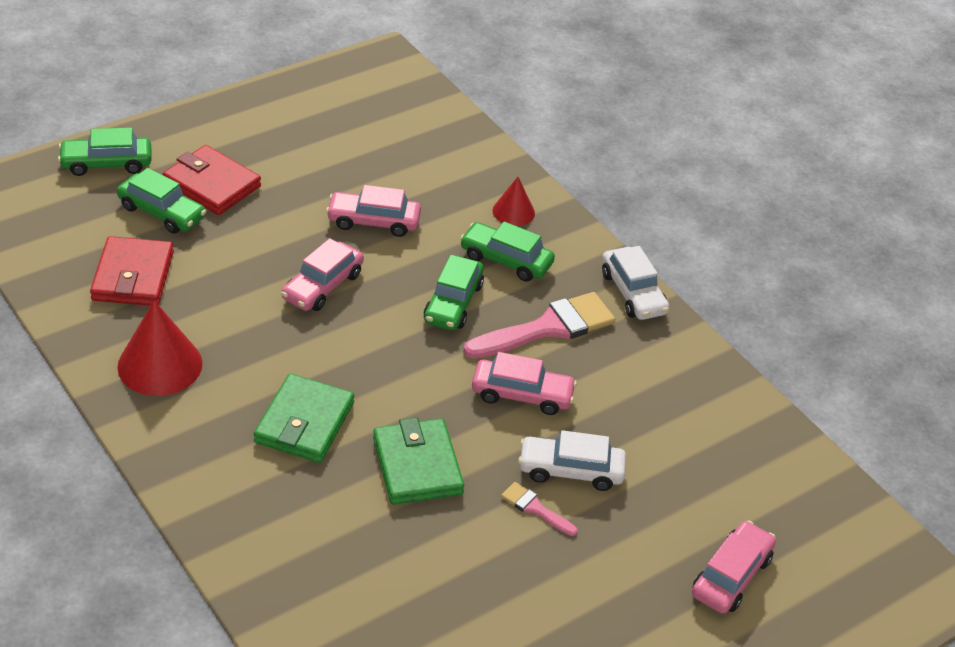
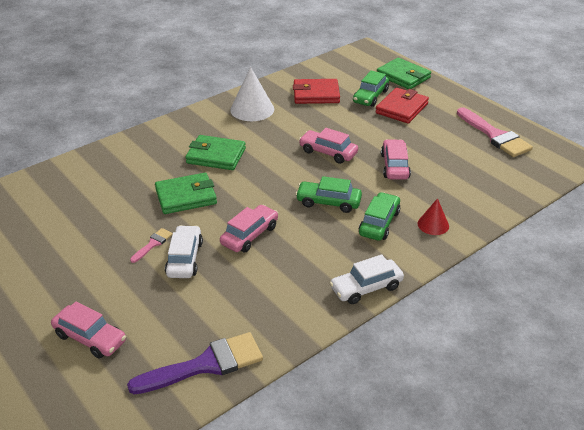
camera: 90 degrees right, 5 degrees down
(106, 163) = (403, 76): green car -> green wallet
(160, 365) = (252, 109): red cone -> white cone
(522, 395) = (250, 235): pink car -> pink car turned 150 degrees counterclockwise
(548, 328) = (316, 245): pink brush -> pink brush (495, 136)
(769, 454) = (206, 365): none -> purple brush

